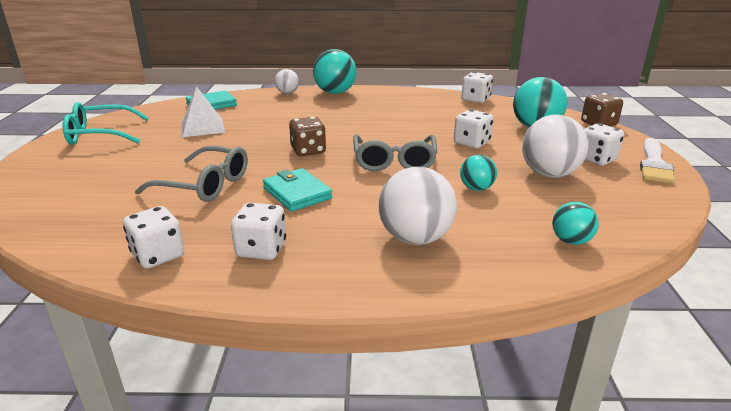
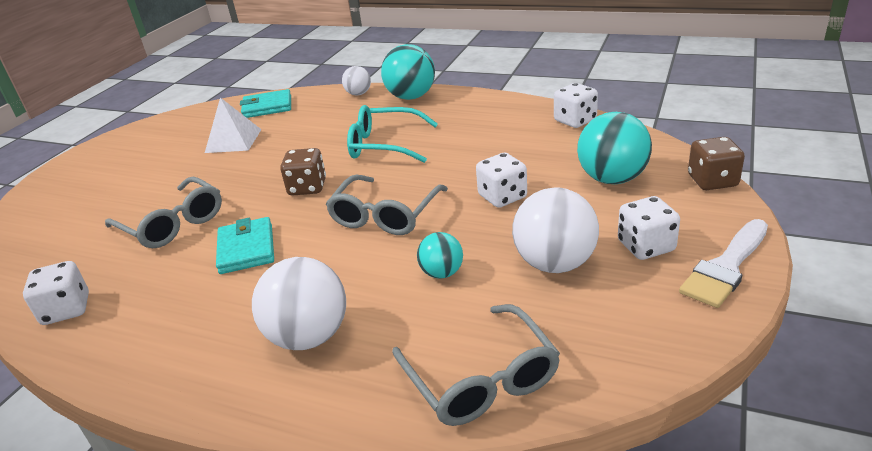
camera: 25 degrees right, 5 degrees up
(101, 134) = (138, 142): turquoise glasses -> turquoise glasses (385, 145)
(261, 249) = (154, 320): white dice -> none
(571, 241) = (481, 378): turquoise ball -> grey glasses

